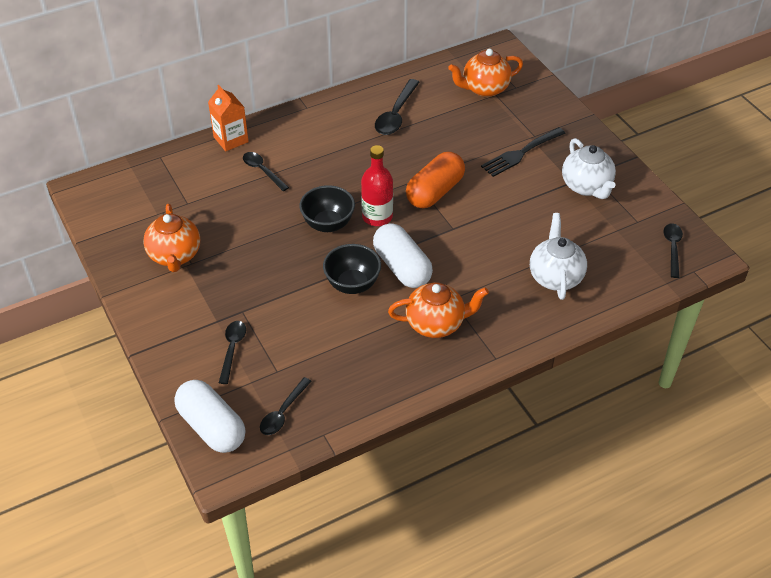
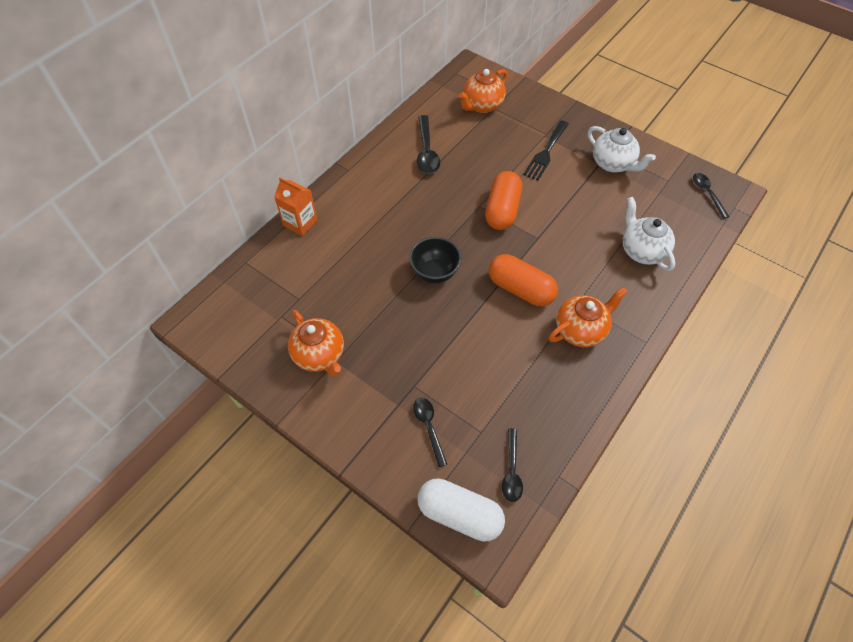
camera: 25 degrees left, 10 degrees up
(262, 170) = (346, 242): black spoon -> none
(352, 284) = (491, 321): black bowl -> none
(377, 216) = (470, 250): red bottle -> none
(402, 267) = (520, 289): white capsule -> orange capsule

